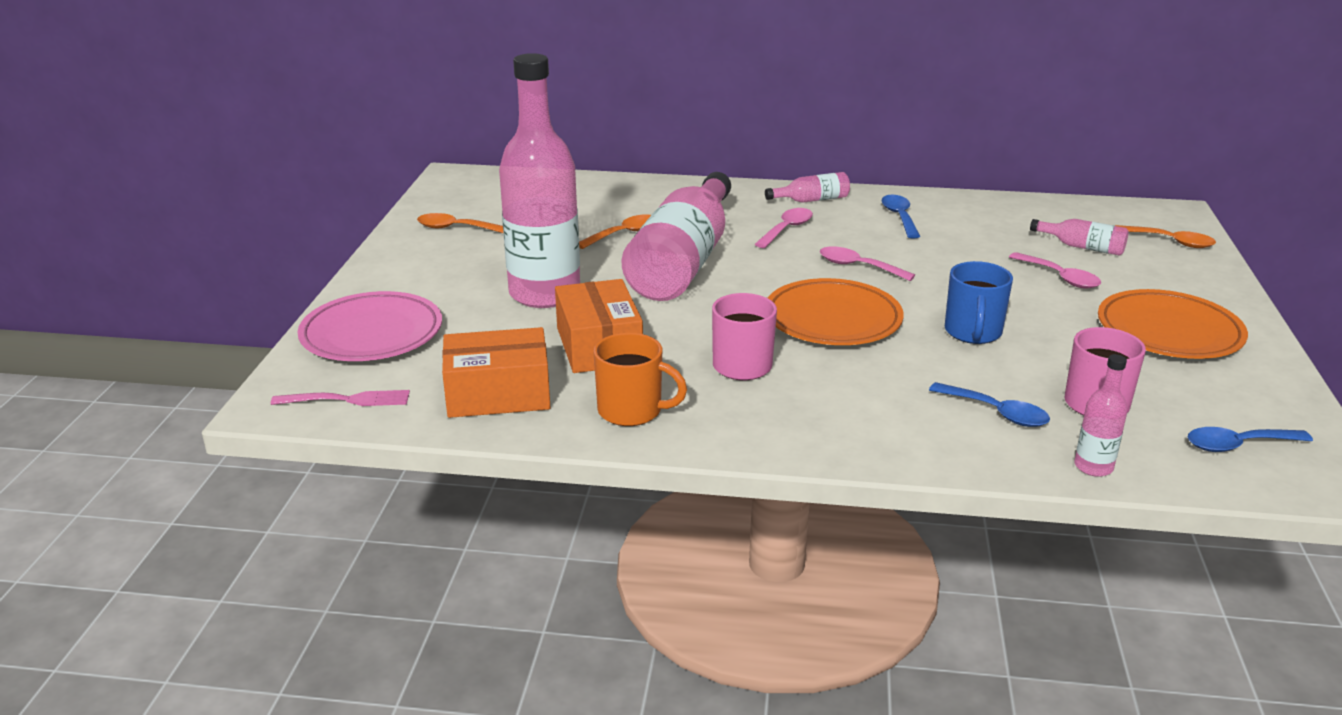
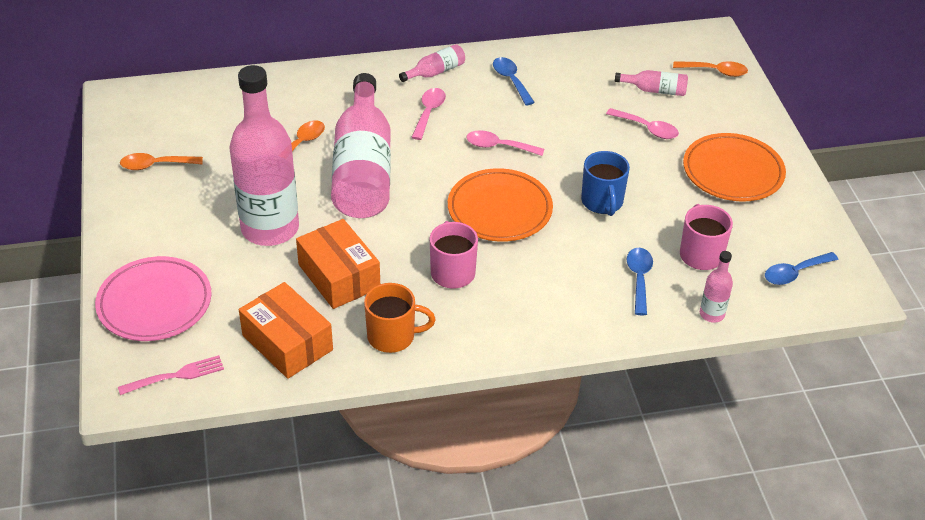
camera: 20 degrees left, 15 degrees up
(498, 394) = (287, 342): orange box -> orange box turned 75 degrees clockwise
(996, 412) = (639, 279): blue spoon -> blue spoon turned 105 degrees counterclockwise

